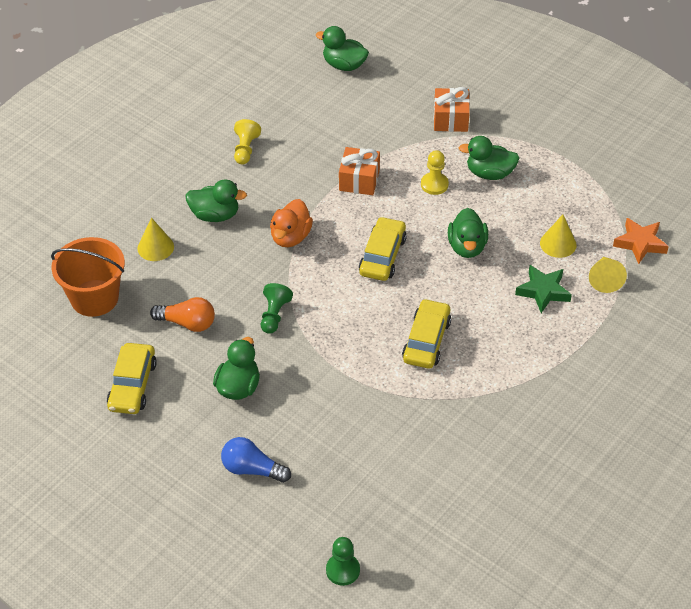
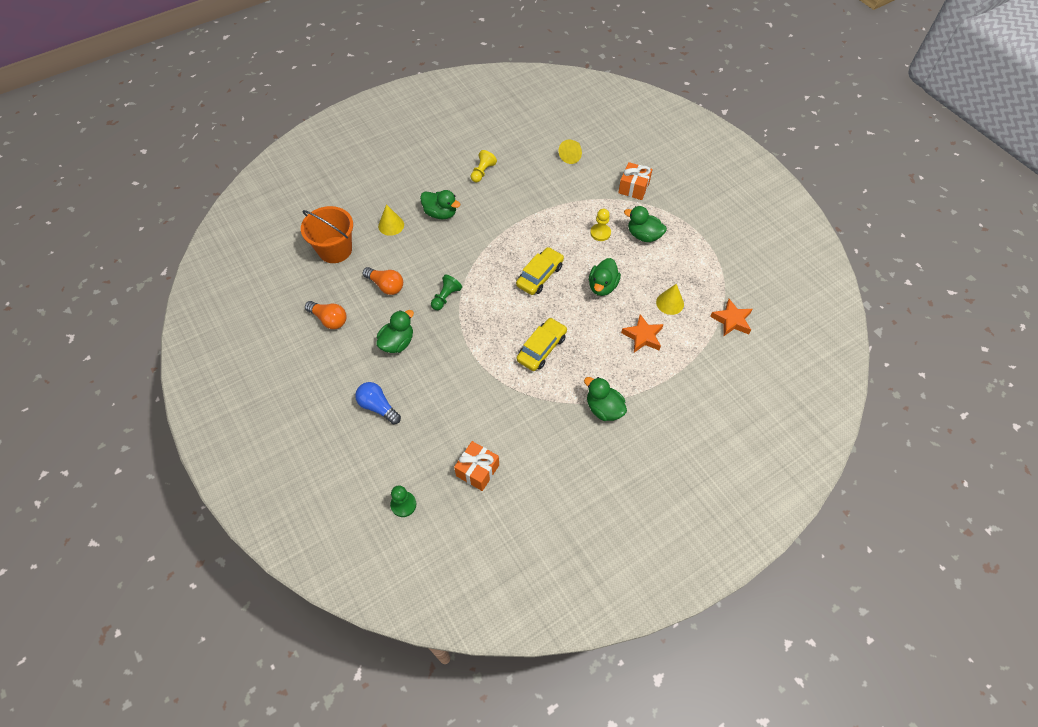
camera: 20 degrees right, 10 degrees up
(132, 385) = (329, 319): yellow car -> orange light bulb
(290, 237) = (483, 243): orange duck -> none
(344, 65) = (577, 129): green duck -> green duck (604, 408)
(359, 180) = (549, 215): orange gift -> orange gift (477, 470)
(543, 291) = (642, 336): green star -> orange star
(604, 279) = (692, 340): yellow cone -> yellow cone (571, 155)

